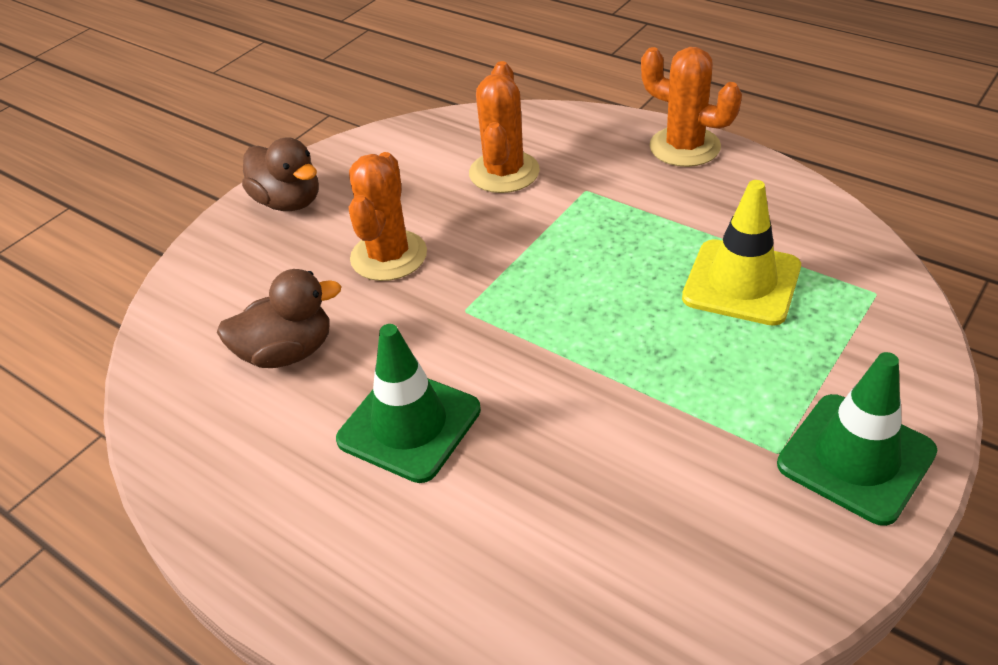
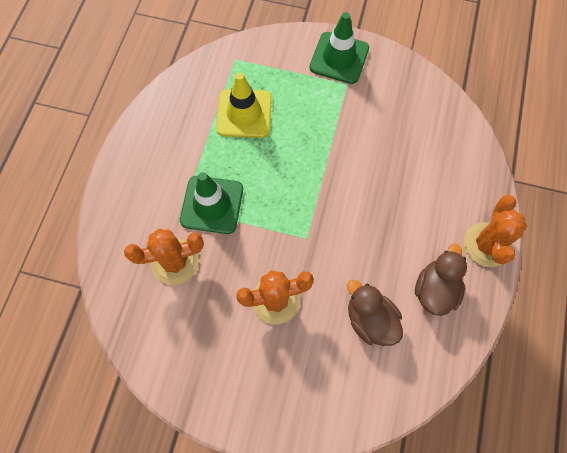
camera: 115 degrees left, 25 degrees up
(289, 202) = (240, 396): brown duck -> brown duck (435, 289)
(409, 425) = (392, 233): green traffic cone -> green traffic cone (212, 205)
(684, 147) = (126, 163): orange cactus -> orange cactus (486, 244)

